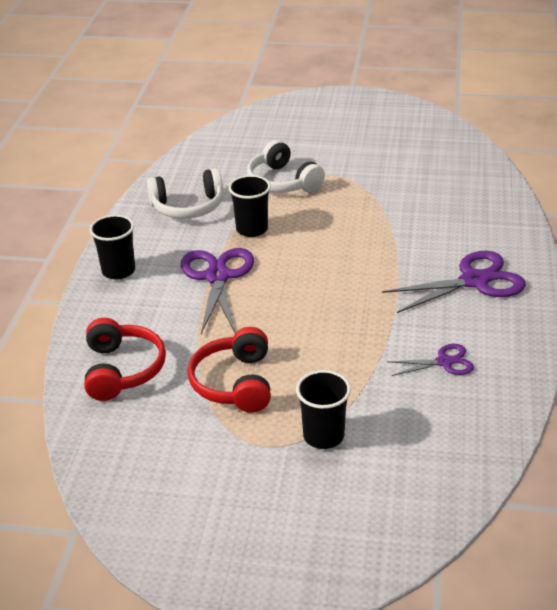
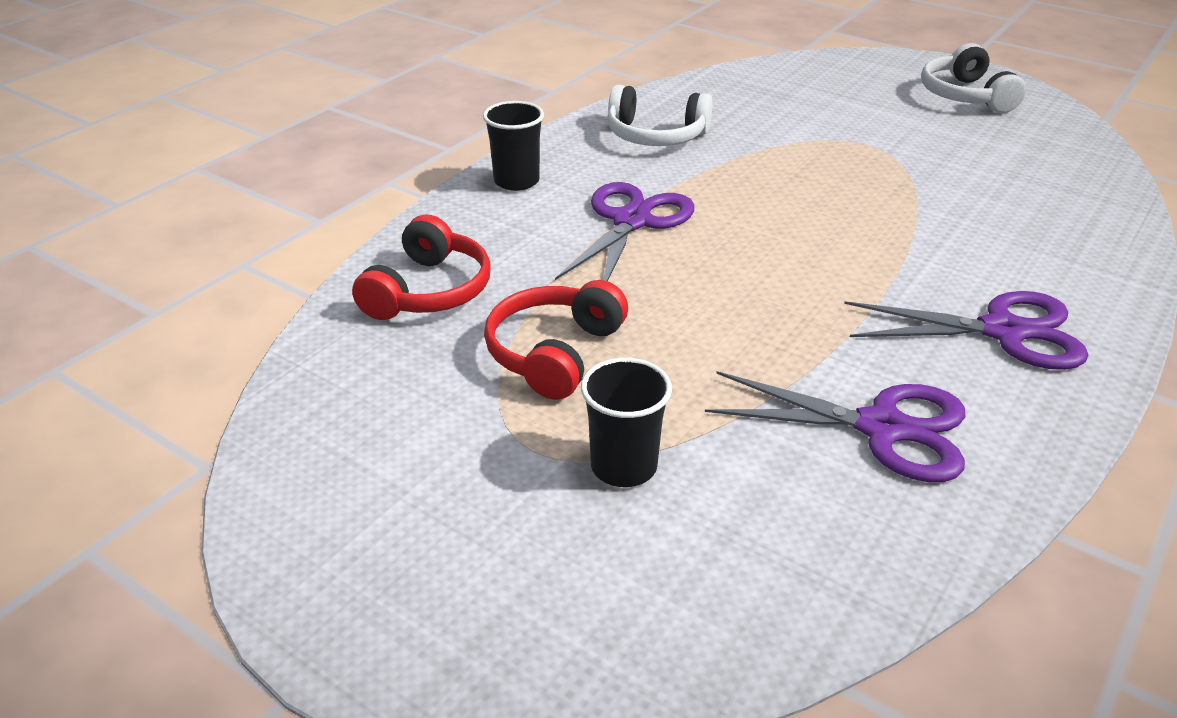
camera: 25 degrees right, 0 degrees up
(252, 229) = (718, 180): black cup -> none
(283, 182) = (799, 138): white headphones -> white headphones (966, 96)
(444, 362) = (881, 428): purple scissors -> purple scissors, size x1.83

